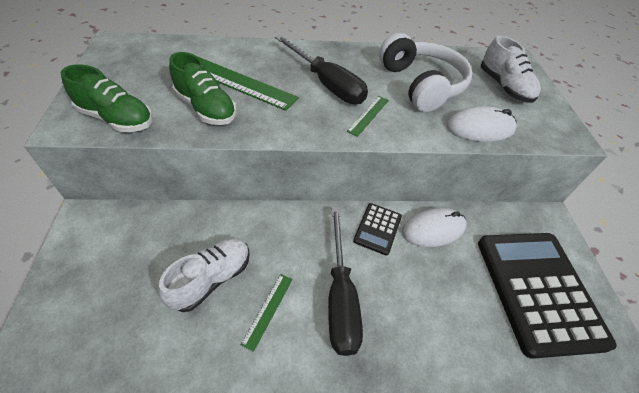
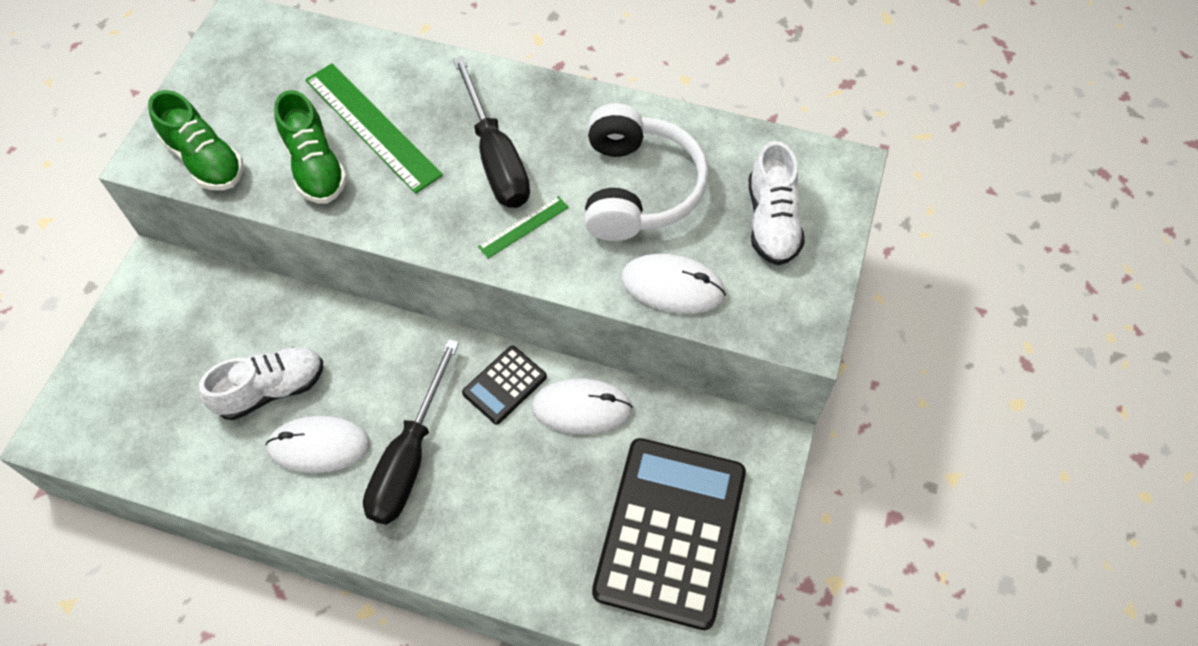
camera: 25 degrees right, 10 degrees up
(268, 310) = (319, 446): green ruler -> white mouse

